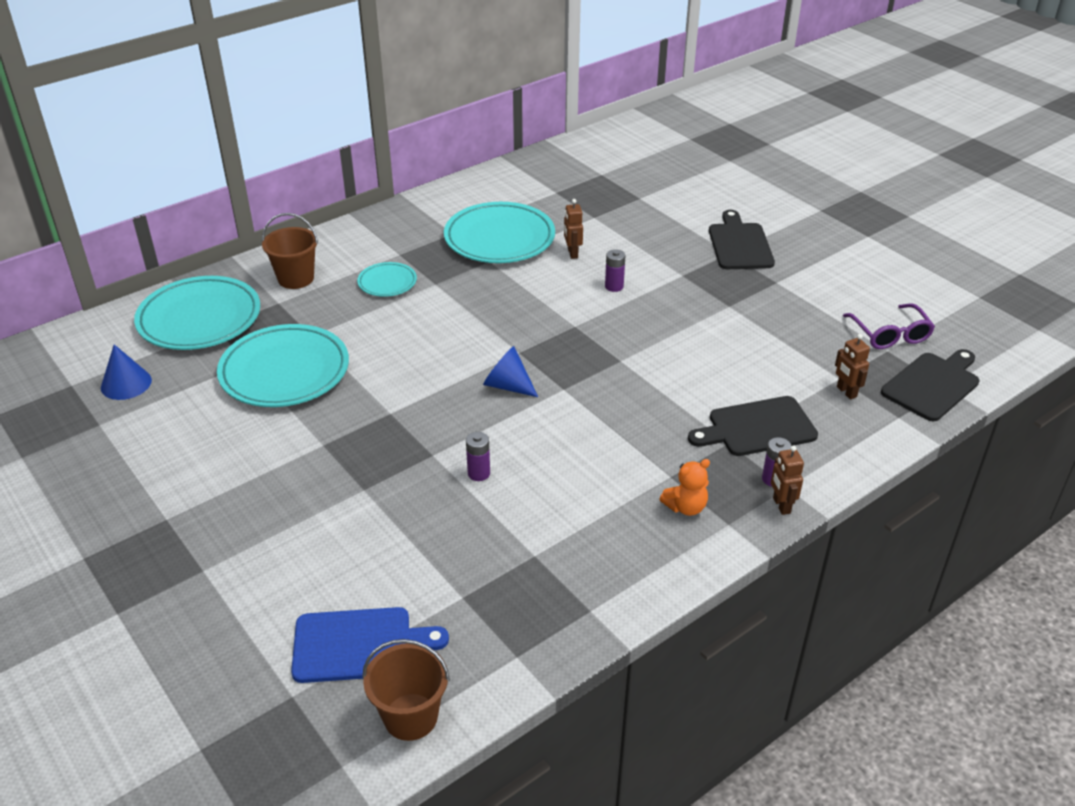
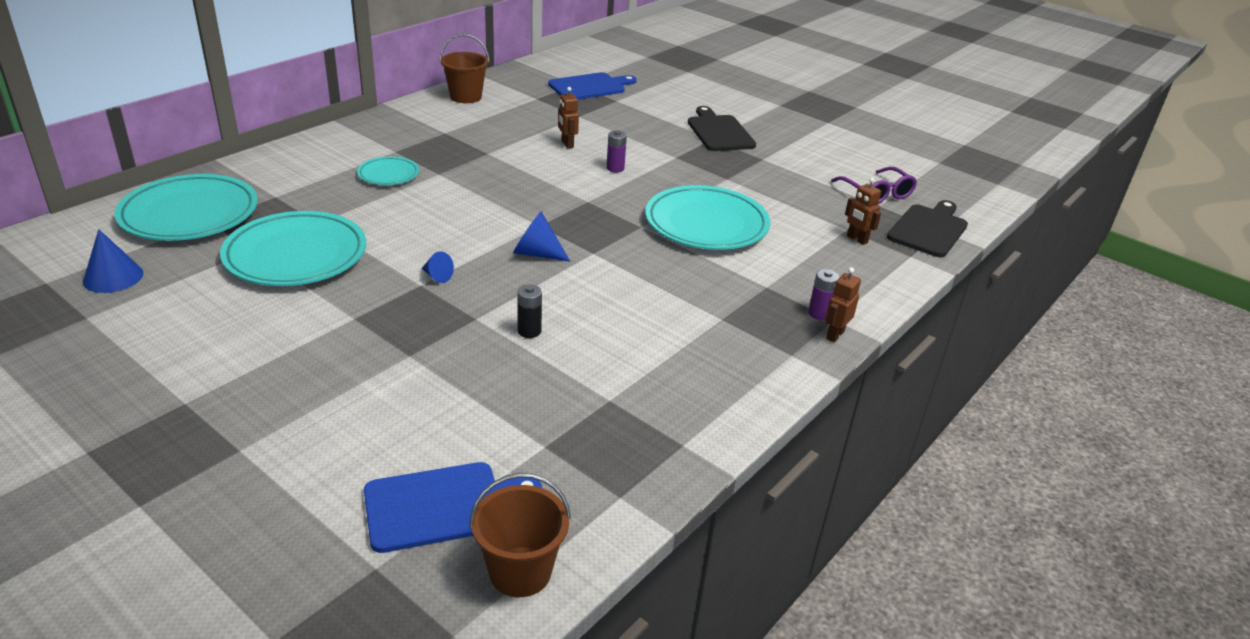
camera: 15 degrees left, 5 degrees down
(296, 278) = (290, 175): brown bucket -> brown bucket (466, 97)
(407, 405) = (437, 276): none -> blue cone
(479, 473) = (529, 331): purple battery -> black battery
(499, 238) = (492, 135): turquoise plate -> turquoise plate (706, 224)
(616, 179) = (590, 87): none -> blue cutting board
(685, 507) = (746, 344): orange teddy bear -> none
(757, 428) = (788, 273): black cutting board -> none
(781, 505) = (835, 335): brown robot -> brown robot turned 60 degrees clockwise

